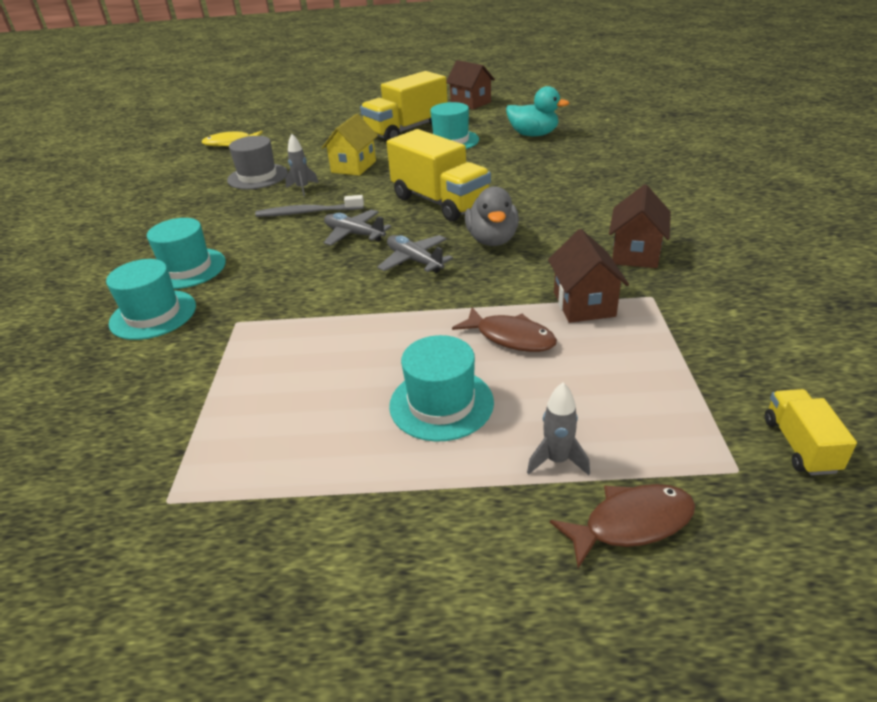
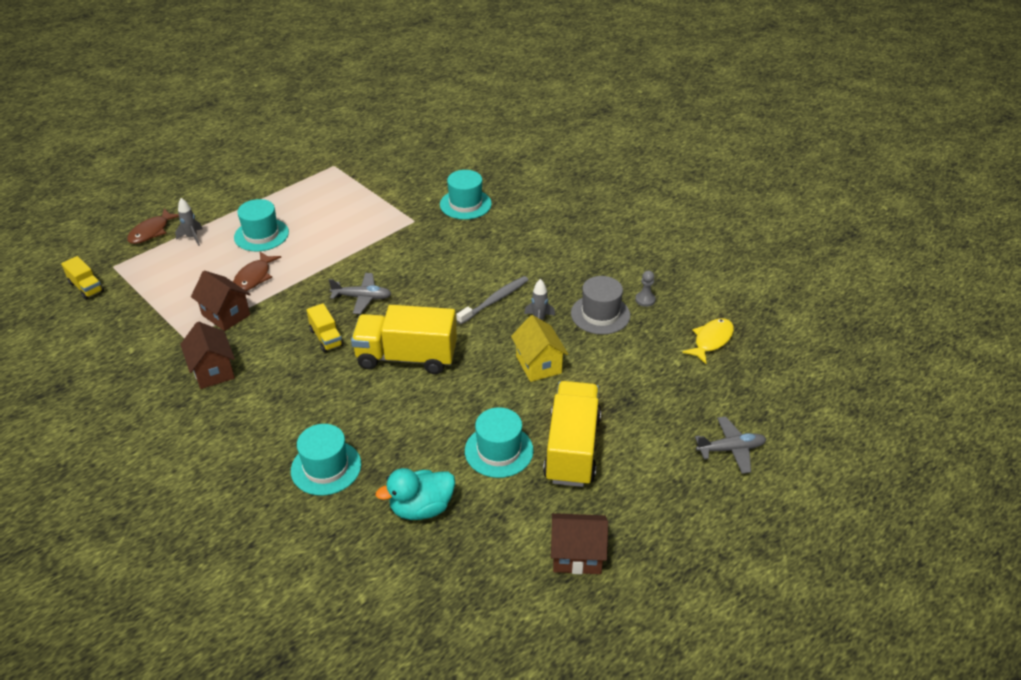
camera: 135 degrees right, 5 degrees up
(187, 268) = (498, 230): turquoise hat -> turquoise hat (326, 467)
(212, 173) = (645, 300): none -> grey pawn
(354, 234) = (431, 298): grey plane -> grey plane (730, 449)
(492, 240) = (326, 338): grey duck -> yellow truck
(510, 337) = (254, 277): brown fish -> brown fish turned 60 degrees counterclockwise

